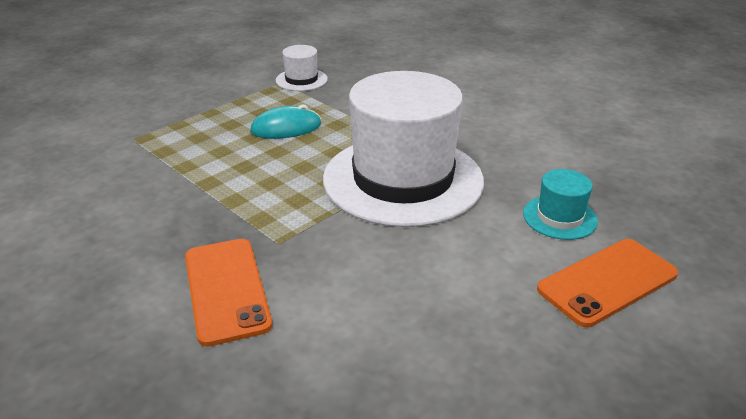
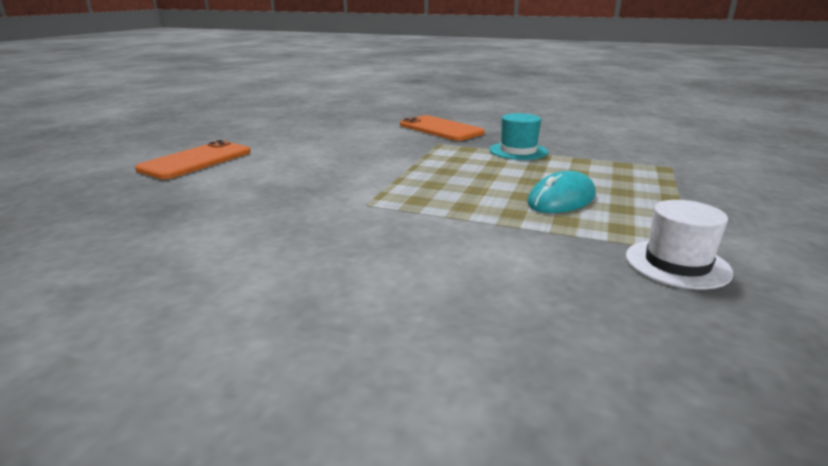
camera: 155 degrees right, 10 degrees down
(403, 179) = (384, 183): white hat -> none
(559, 217) = (223, 183): turquoise hat -> turquoise hat (518, 151)

